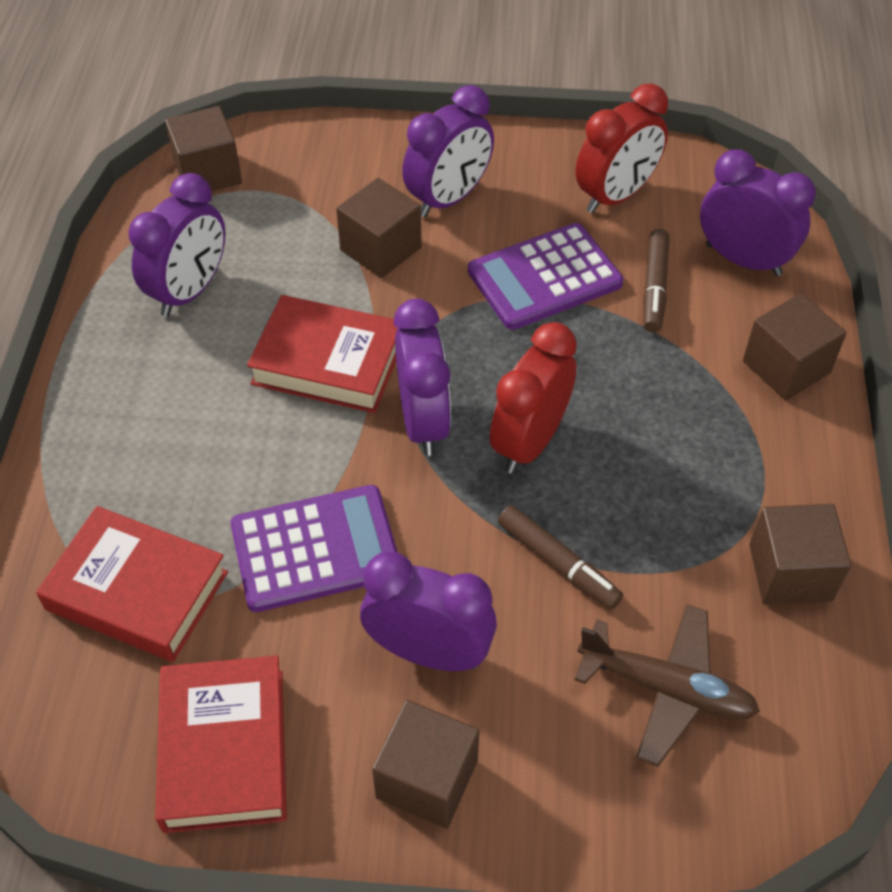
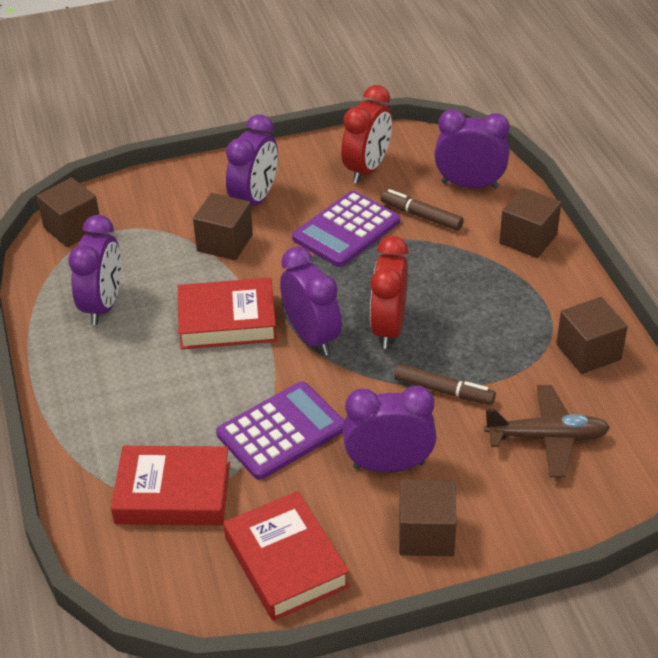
camera: 20 degrees left, 10 degrees down
(654, 287) = (421, 216): brown marker -> brown marker turned 135 degrees clockwise

